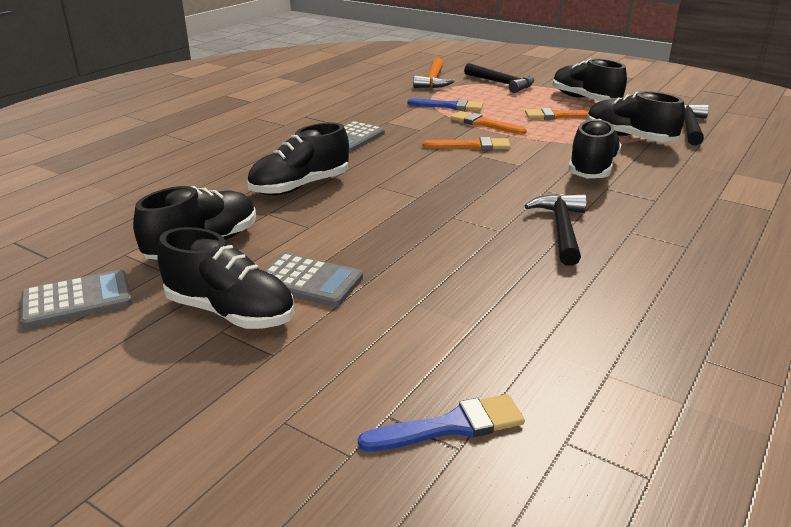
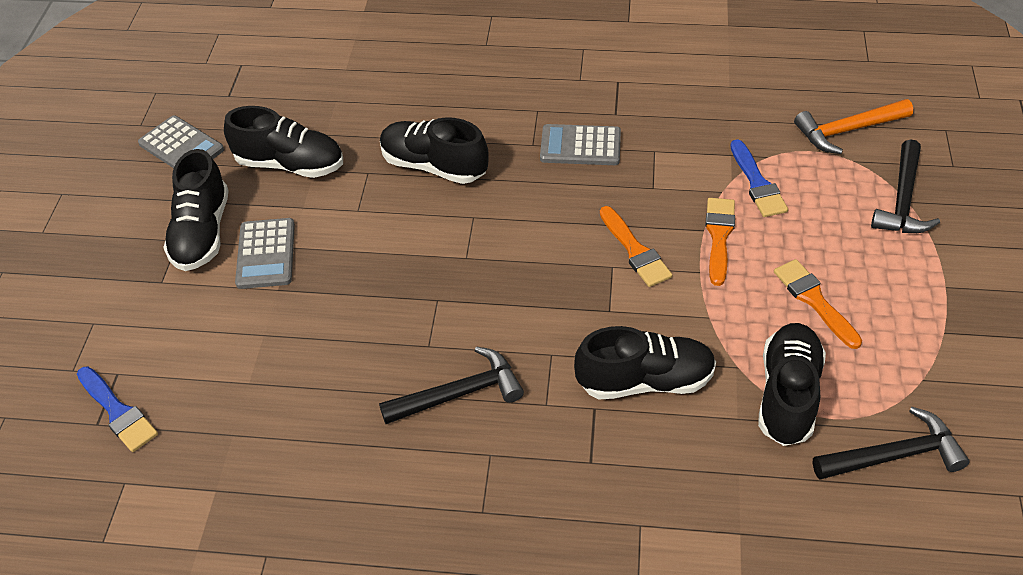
camera: 65 degrees right, 20 degrees up
(585, 99) = (914, 309): black shoe -> none

